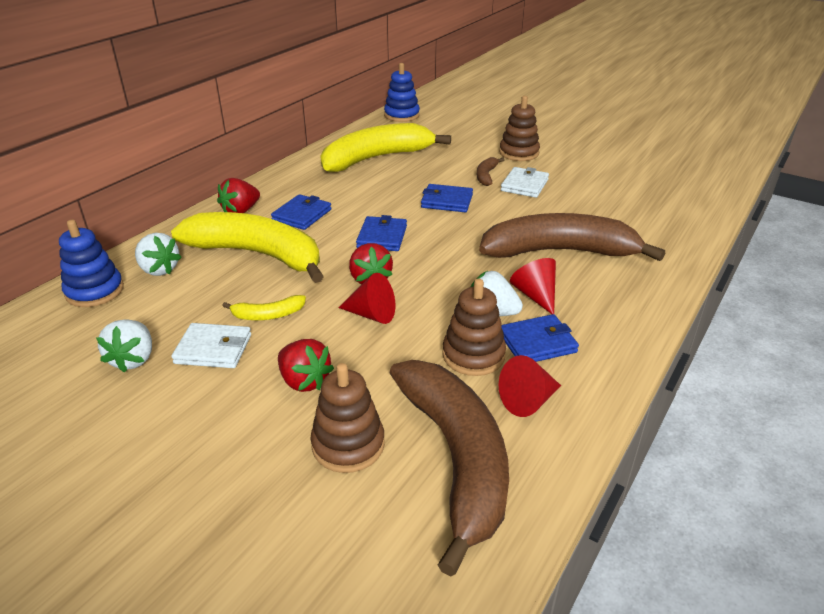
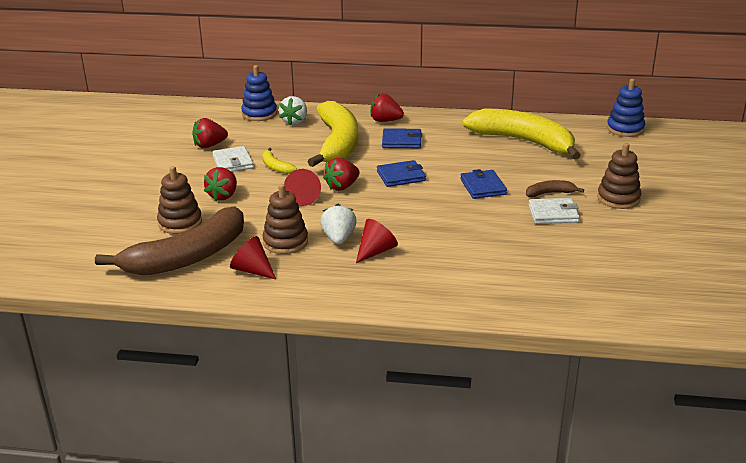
camera: 65 degrees right, 5 degrees down
(133, 359) = (209, 145): white strawberry -> red strawberry
(537, 343) = (317, 262): blue wallet -> none
(559, 251) = (451, 250): brown banana -> none

